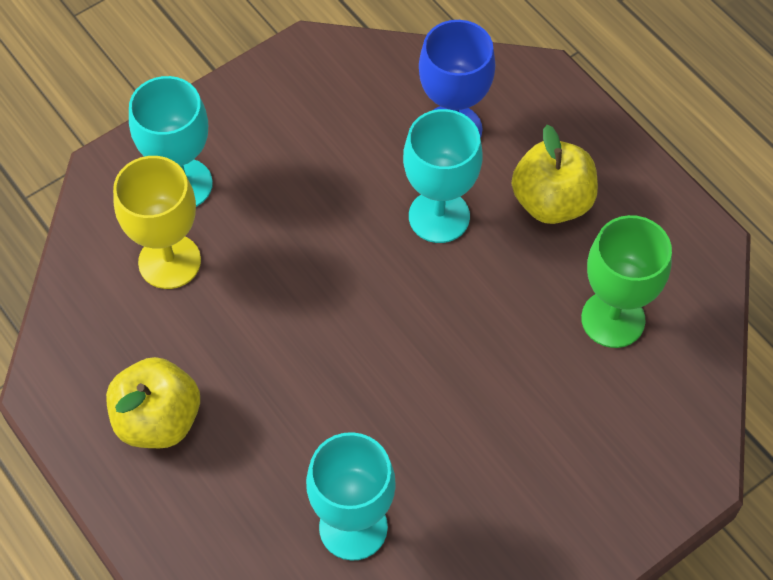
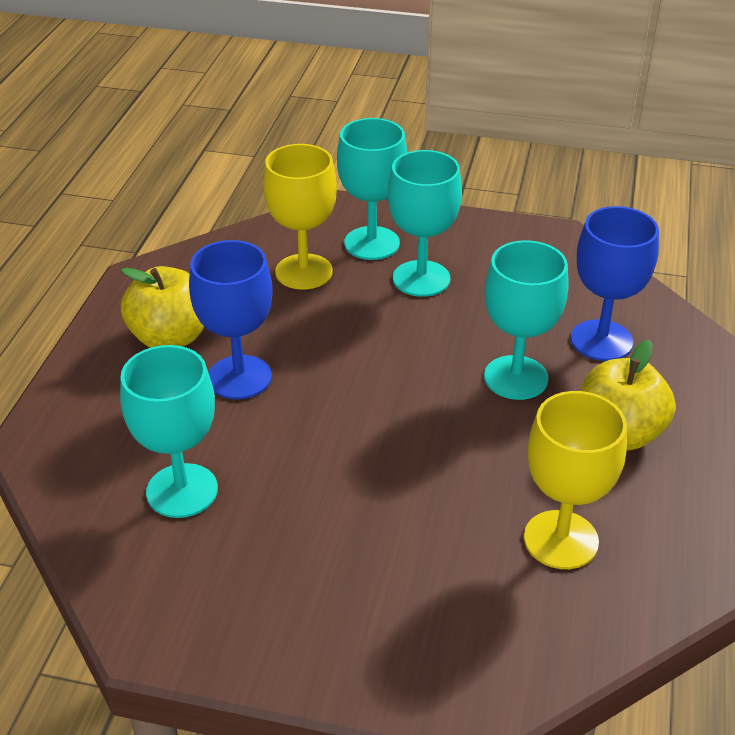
camera: 50 degrees right, 20 degrees down
(260, 401) = (239, 377): none -> blue goblet
(264, 186) = (421, 279): none -> turquoise goblet
(613, 319) = (561, 540): green goblet -> yellow goblet

